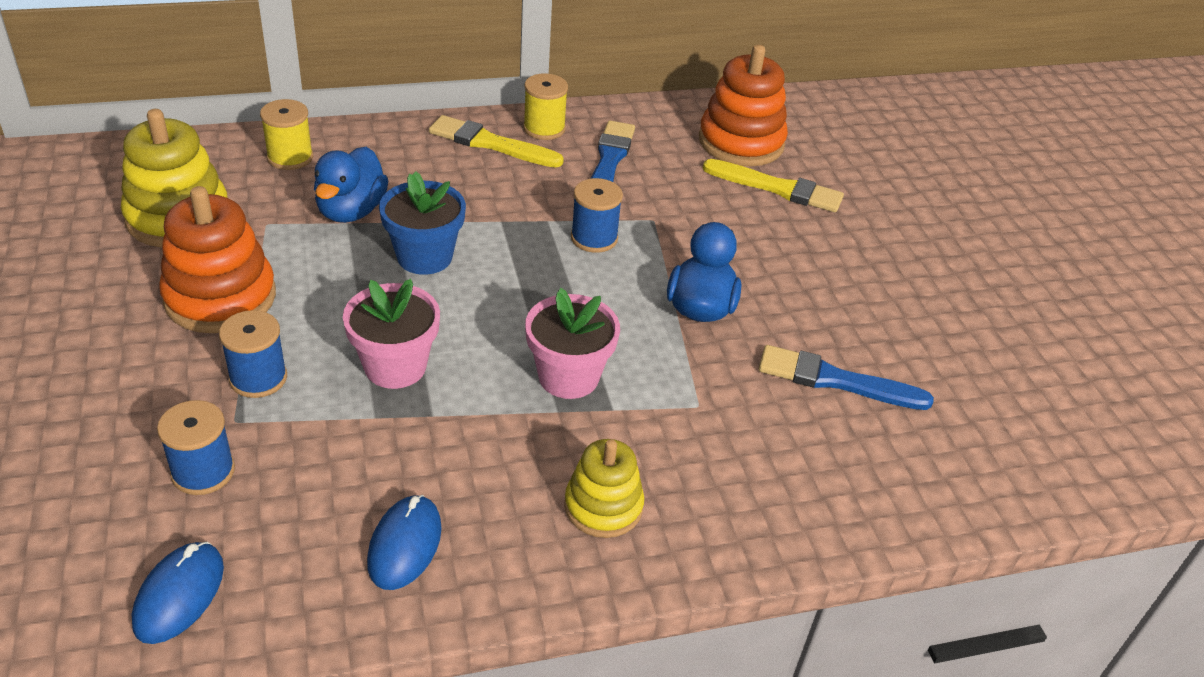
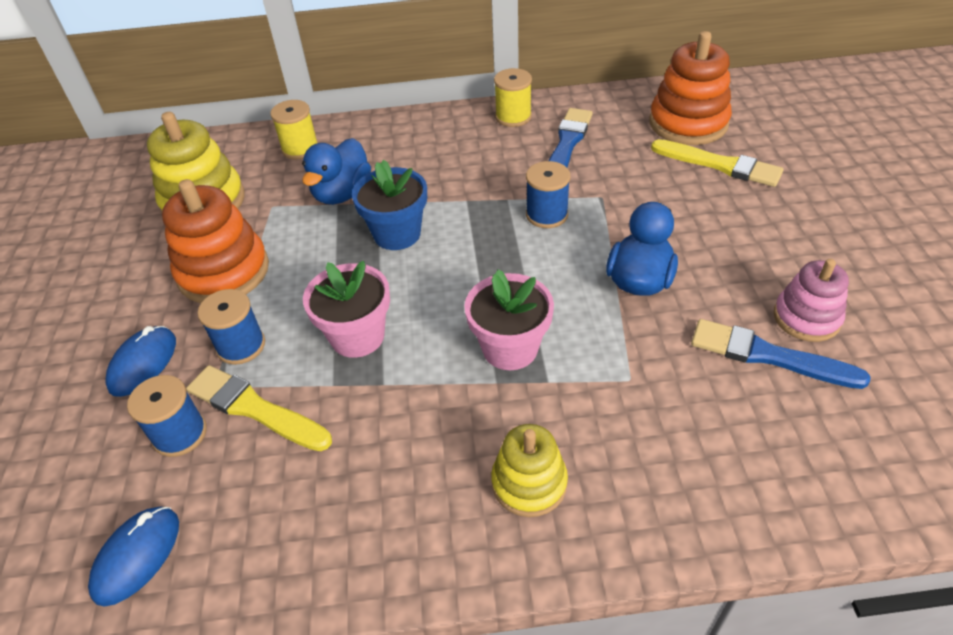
camera: 15 degrees right, 5 degrees up
(405, 545) = (340, 515): blue mouse -> blue mouse (143, 363)
(491, 144) = (466, 132): yellow brush -> yellow brush (255, 409)
(871, 344) = (806, 318): none -> pink stacking toy

